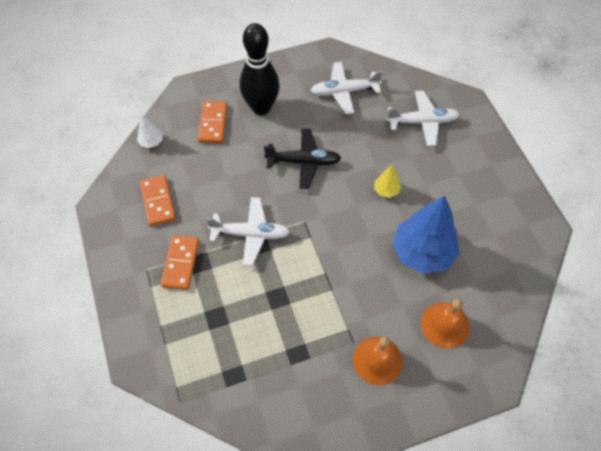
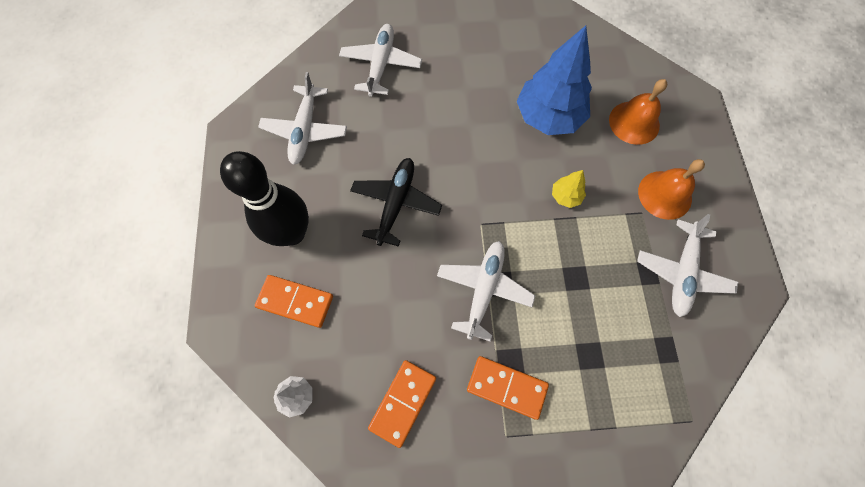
camera: 75 degrees left, 10 degrees up
(158, 201) = (402, 402): orange domino -> orange domino turned 60 degrees counterclockwise
(305, 382) = (682, 272): none -> white plane
(386, 190) = (462, 127): yellow tree -> yellow tree (565, 196)

